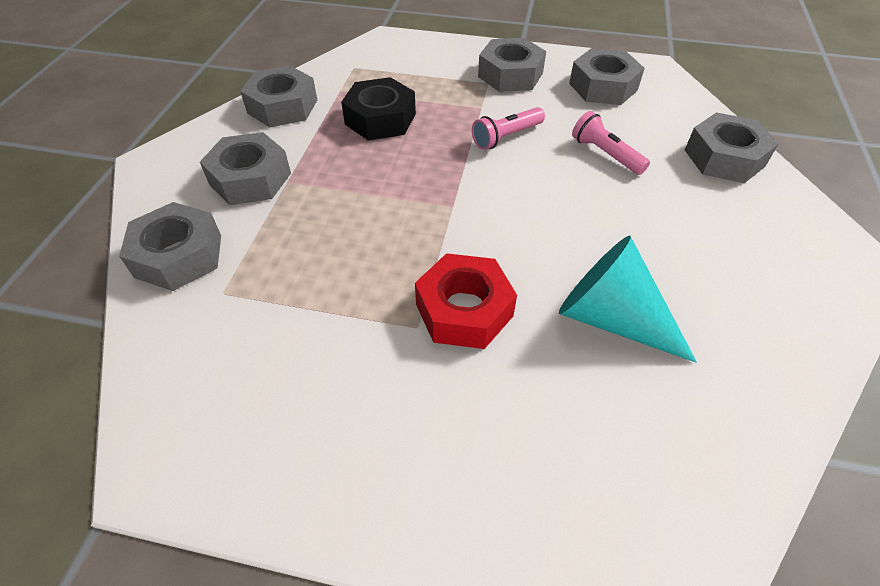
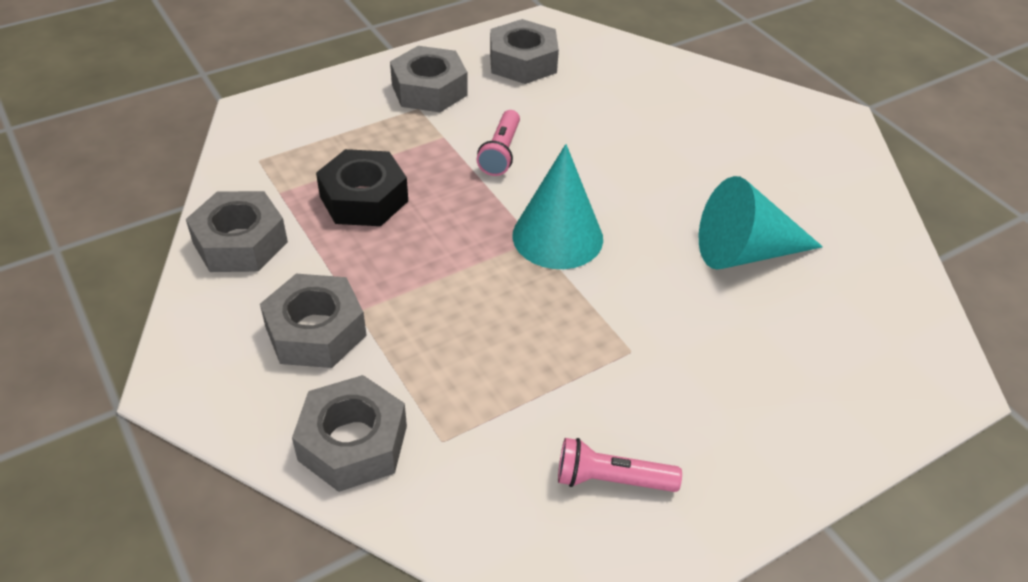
camera: 45 degrees left, 5 degrees down
(464, 310) = (647, 315): red nut -> none
(471, 213) = (557, 236): none -> turquoise cone
(605, 154) = (596, 124): pink flashlight -> pink flashlight (611, 479)
(724, 158) = (680, 81): grey nut -> none

